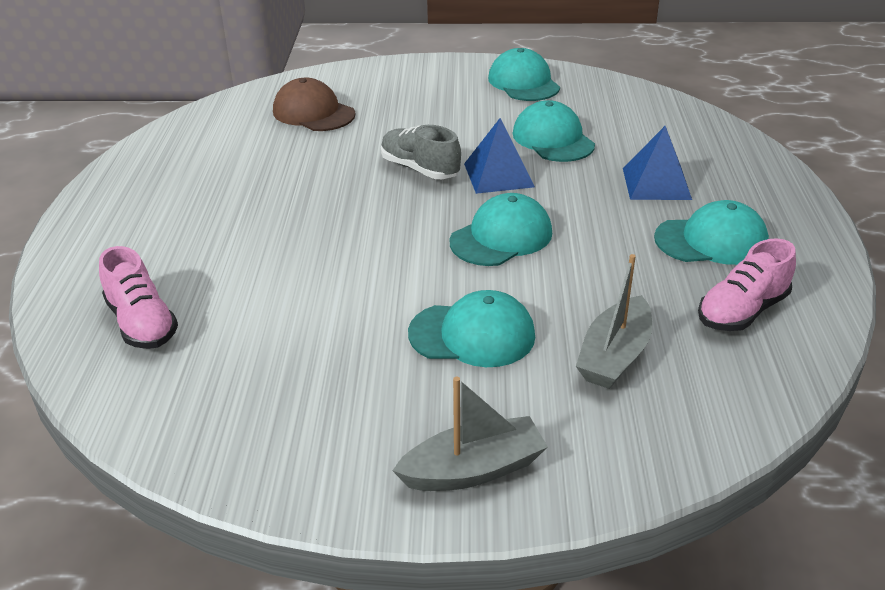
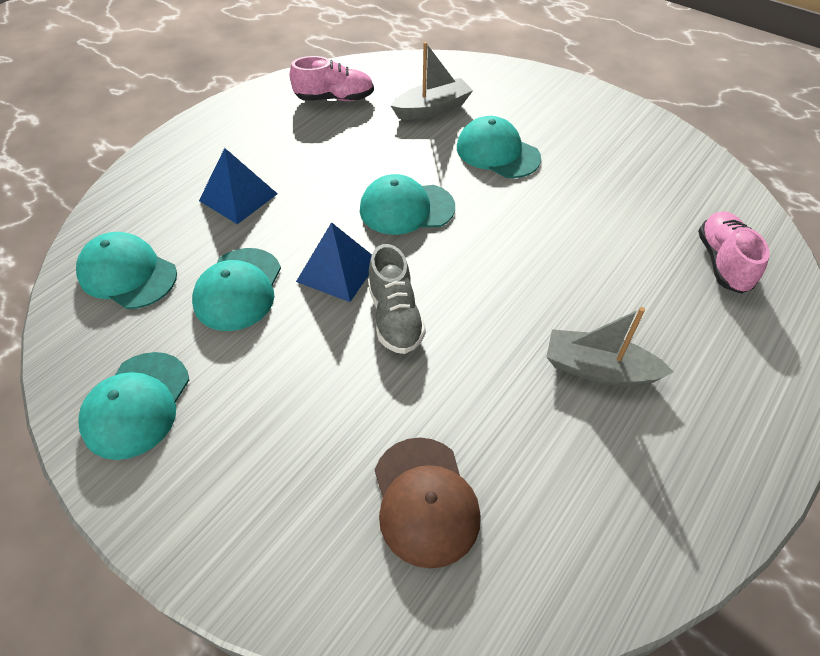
camera: 145 degrees left, 15 degrees up
(473, 470) = (557, 96): grey boat -> grey boat (598, 369)
(711, 240) = (280, 140): turquoise cap -> turquoise cap (127, 274)

